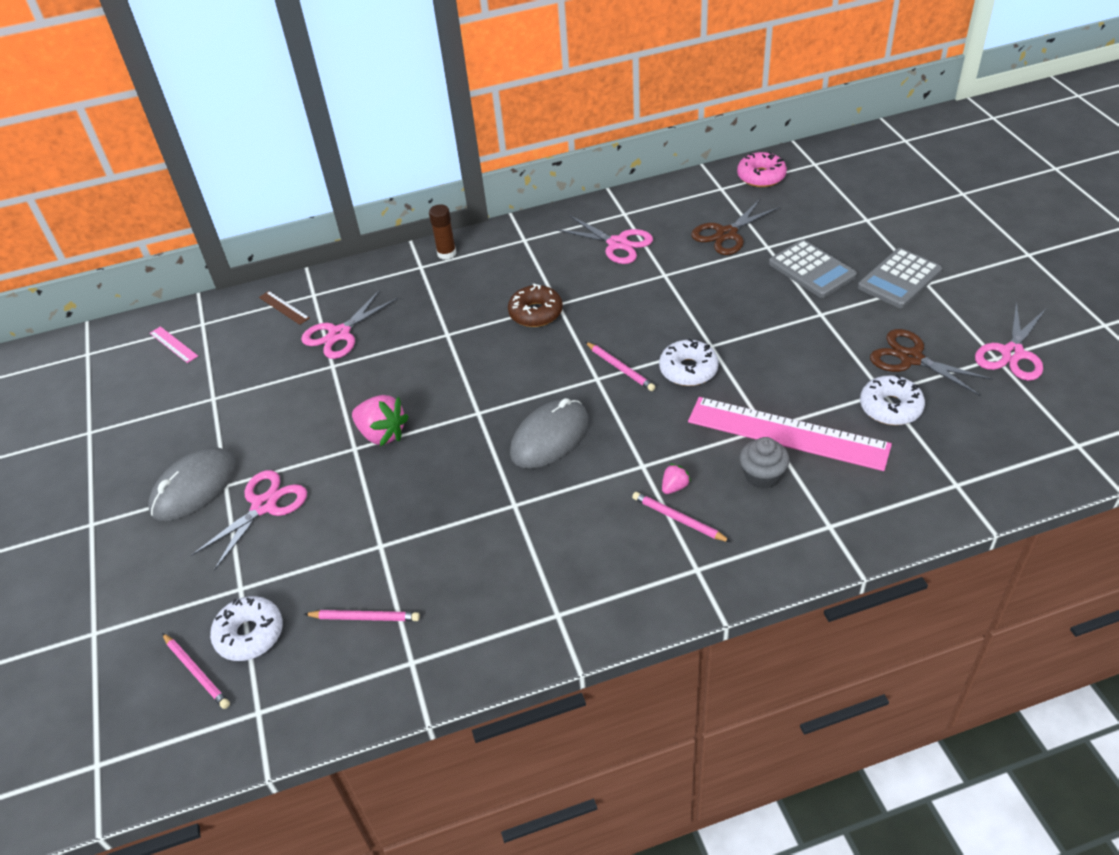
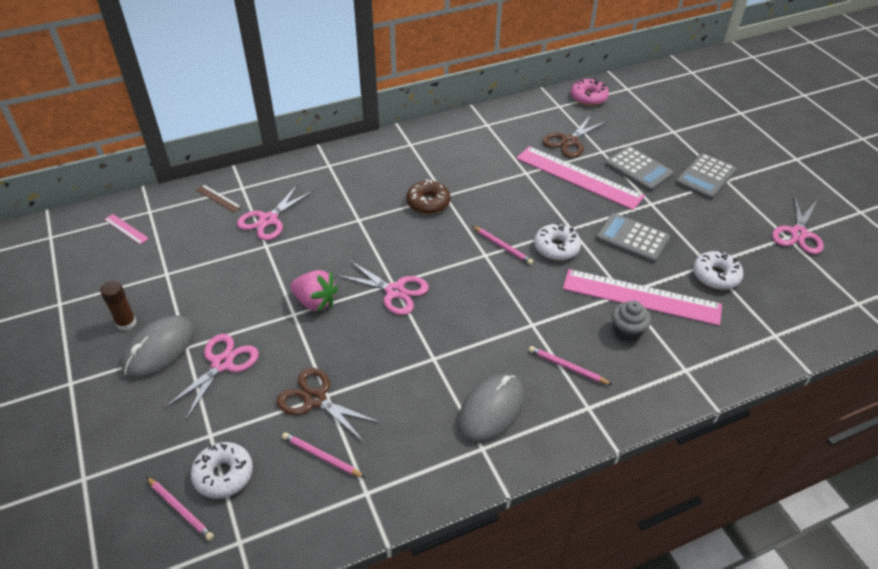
camera: 10 degrees left, 0 degrees up
(365, 617) = (321, 456): pink pencil -> pink pencil turned 150 degrees counterclockwise
(446, 253) = (349, 155): brown glue stick -> brown glue stick (126, 323)
(549, 437) = (454, 302): grey mouse -> grey mouse (491, 410)
(617, 244) = (485, 148): pink scissors -> pink scissors (395, 291)
(674, 487) = (560, 341): pink strawberry -> none
(731, 280) = (578, 177): none -> pink ruler
(788, 359) = (632, 239): none -> grey calculator
(911, 358) = (724, 238): brown scissors -> brown scissors (315, 399)

